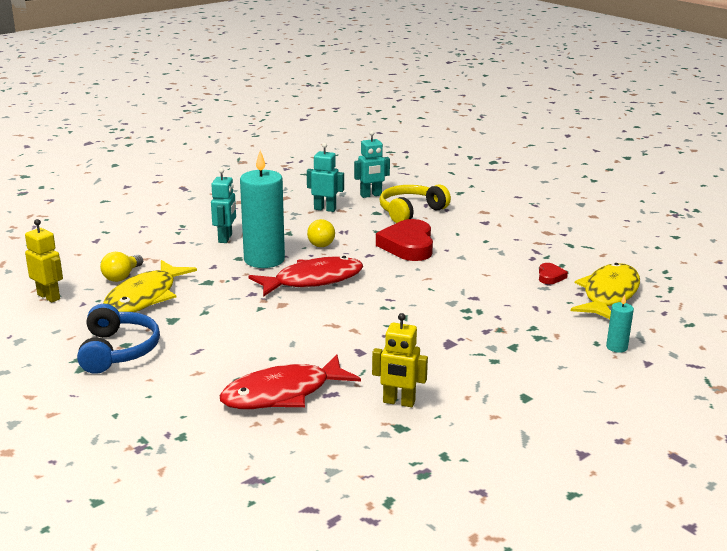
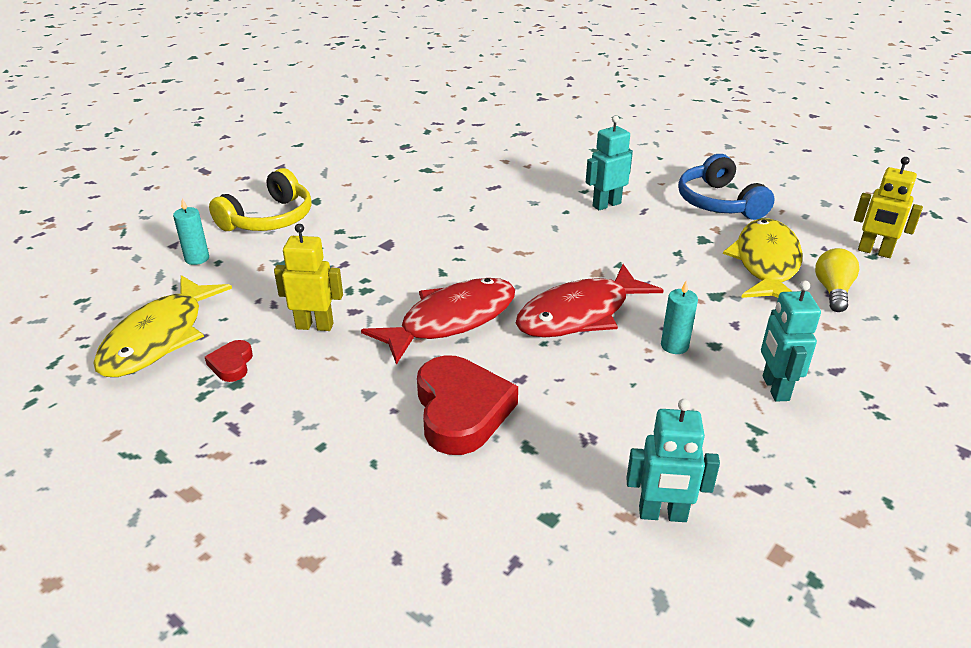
camera: 170 degrees right, 10 degrees up
(264, 260) = (674, 346): turquoise candle -> turquoise candle, size x0.44
(282, 394) = (536, 183): red fish -> red fish (451, 320)
(321, 242) = (611, 399): yellow light bulb -> none
(371, 195) = (587, 600): turquoise robot -> turquoise robot (606, 204)
(398, 402) = (431, 186): yellow robot -> yellow robot (315, 326)
(410, 211) = (476, 533): yellow headphones -> yellow headphones (269, 219)

